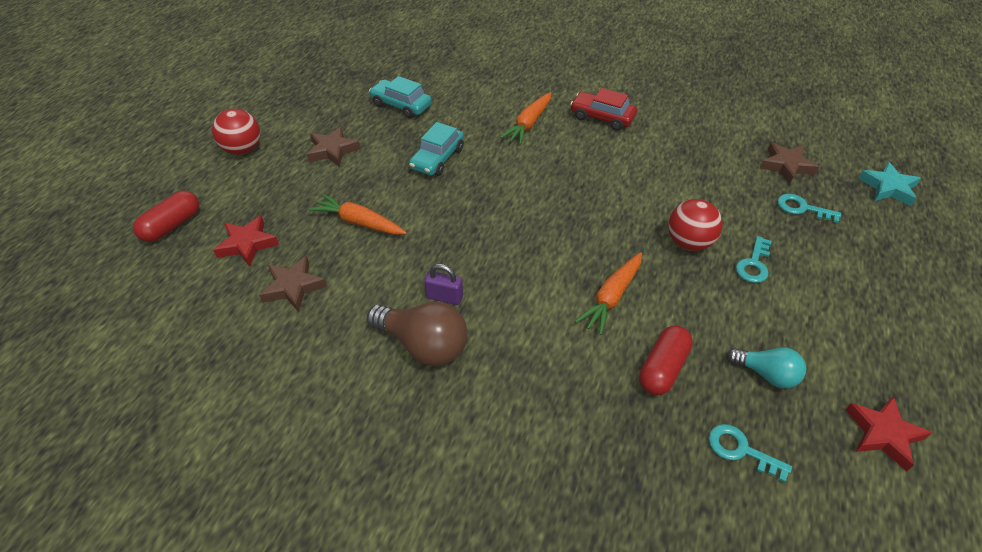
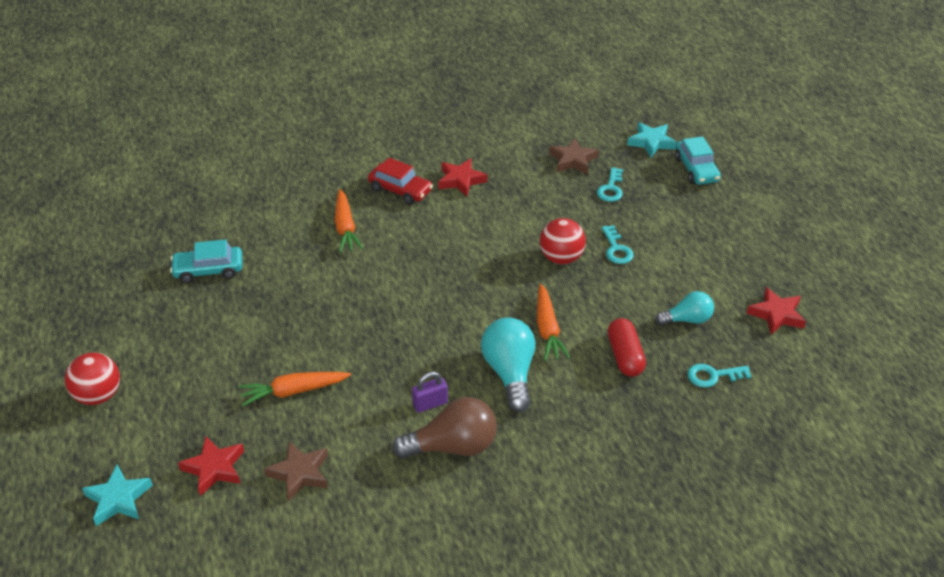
camera: 40 degrees left, 5 degrees down
(172, 225) = (118, 499): red capsule -> turquoise star
(332, 150) = (192, 346): brown star -> none
(437, 158) = (299, 300): turquoise car -> turquoise car (696, 169)
(537, 314) = (510, 373): none -> turquoise light bulb
(602, 117) = (400, 190): red car -> red car turned 135 degrees counterclockwise
(661, 134) = (461, 180): none -> red star
(802, 208) = (611, 189): turquoise key -> turquoise key turned 60 degrees counterclockwise

